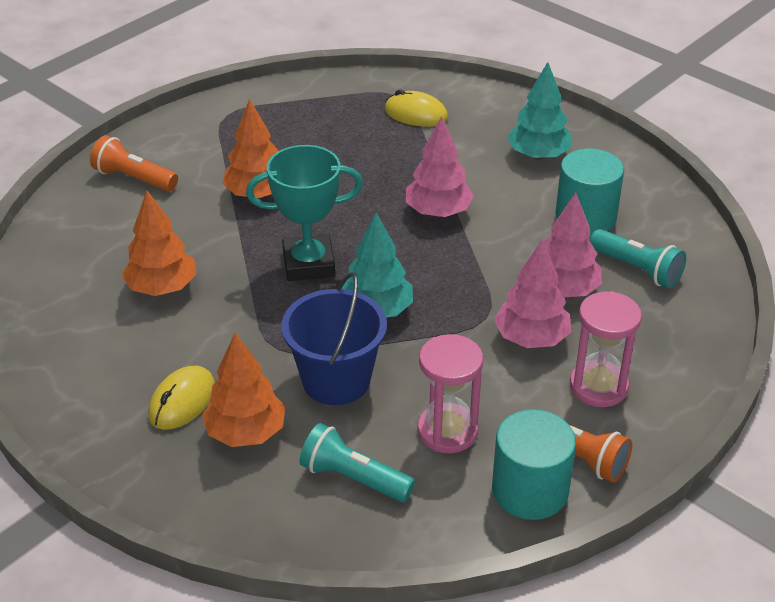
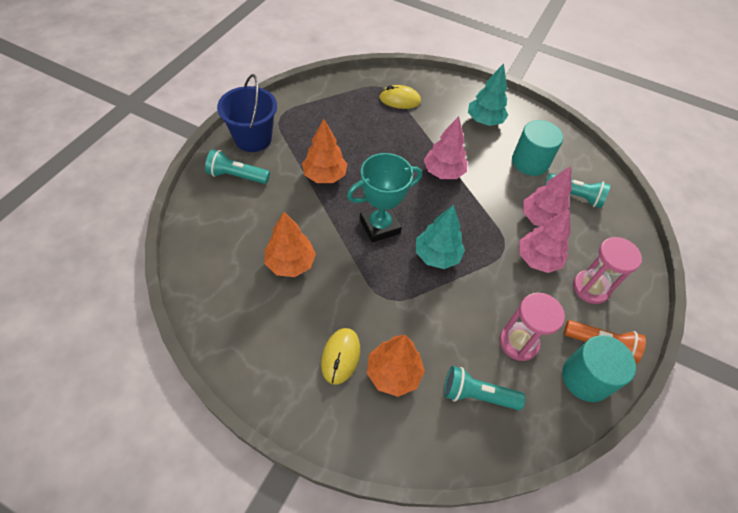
camera: 20 degrees left, 15 degrees up
(134, 178) = (237, 176): orange flashlight -> turquoise flashlight
(336, 380) = (434, 317): blue bucket -> blue bucket (253, 138)

